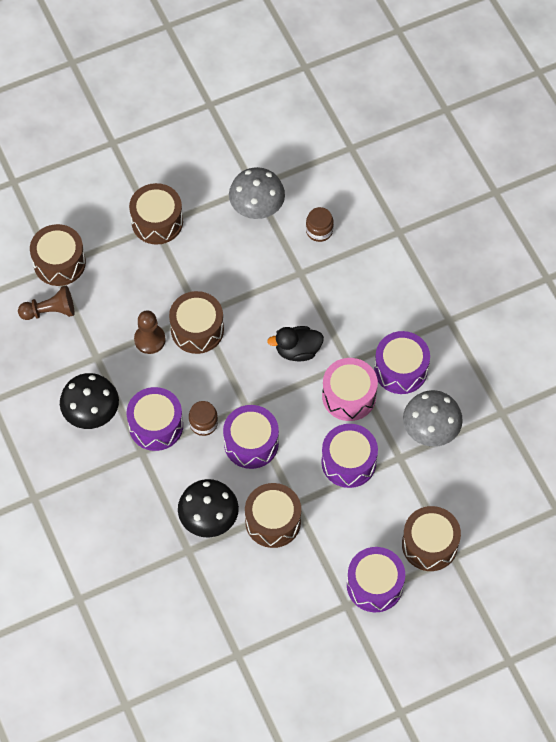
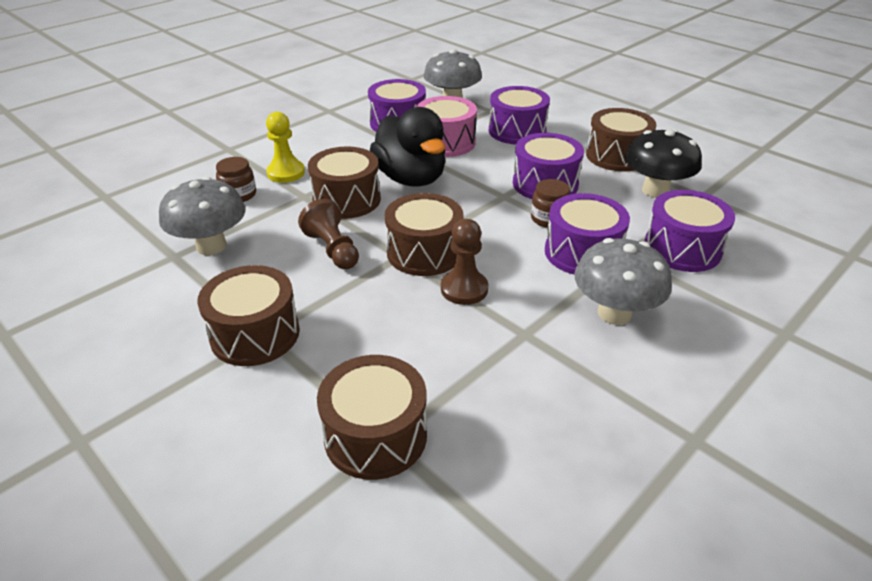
camera: 110 degrees left, 25 degrees down
(50, 311) = (479, 416): brown pawn -> brown pawn (333, 249)
(91, 413) = (614, 313): black mushroom -> grey mushroom
(297, 350) = (411, 178): black duck -> black duck, size x1.58
(341, 266) = (286, 173): none -> yellow pawn
(374, 585) = (620, 102): purple drum -> purple drum (682, 248)
(429, 544) = (559, 88): brown drum -> brown drum (346, 200)

